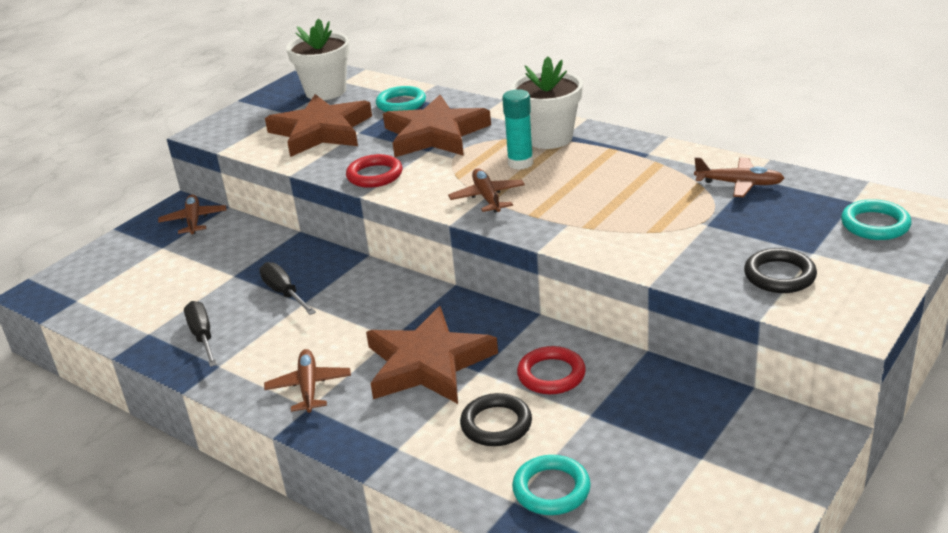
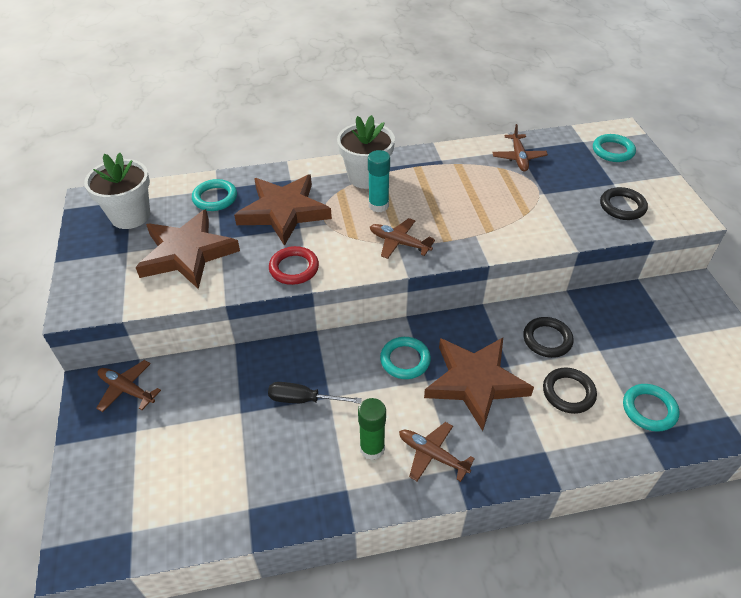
camera: 50 degrees left, 15 degrees up
(202, 336) = (297, 477): black screwdriver -> none
(276, 353) = (372, 448): none -> green glue stick
(399, 313) = (405, 360): none -> turquoise ring
(551, 375) = (547, 339): red ring -> black ring
(739, 184) = (518, 157): brown plane -> brown plane turned 120 degrees clockwise

